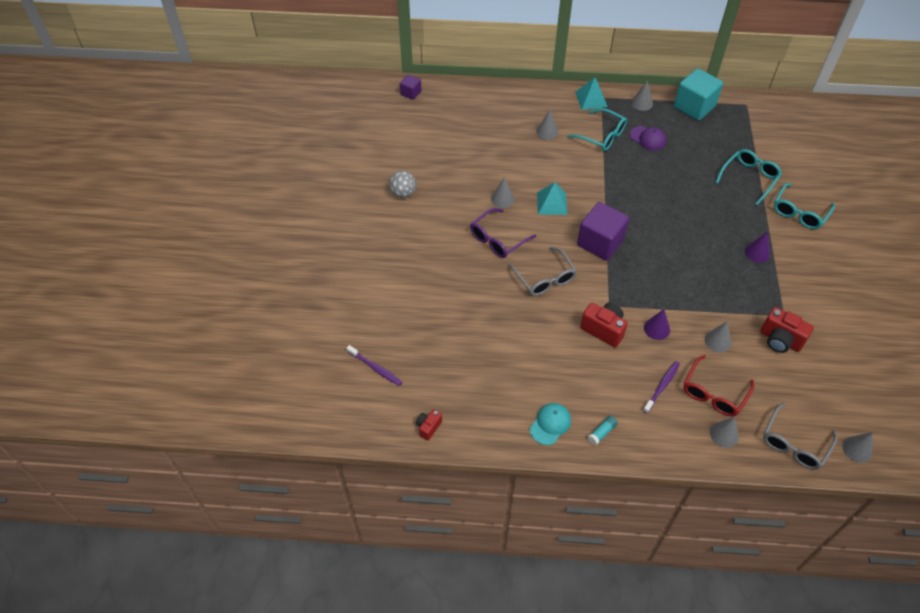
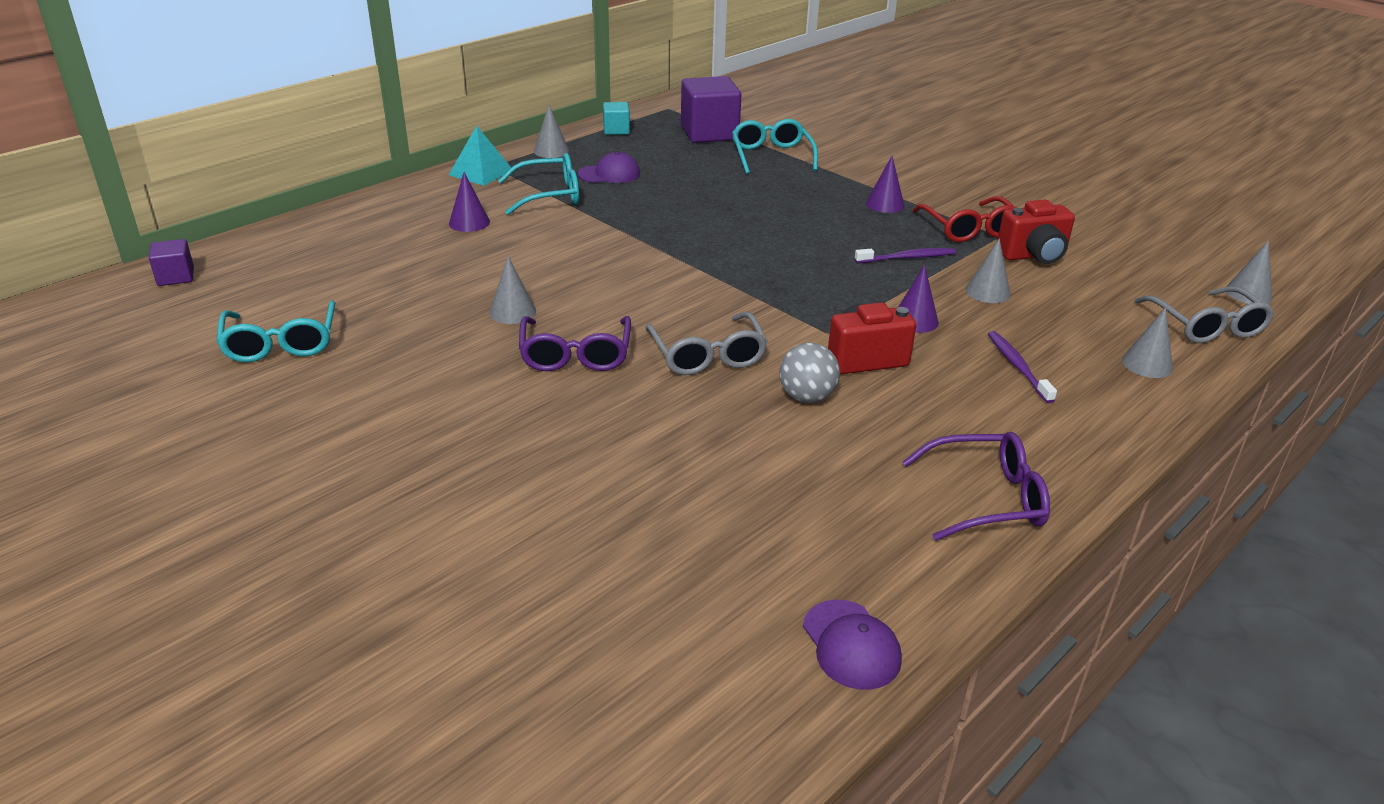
camera: 50 degrees left, 20 degrees down
(375, 368) = (636, 638): purple toothbrush -> purple toothbrush (907, 258)
(403, 193) = (334, 388): grey ball -> grey ball (806, 397)
(428, 427) = (851, 645): red camera -> purple cap
(544, 278) = (707, 355): grey glasses -> grey glasses turned 60 degrees clockwise
(547, 132) = (469, 222): grey cone -> purple cone
(550, 424) = (986, 498): turquoise cap -> purple glasses
(552, 203) = (589, 281): turquoise pyramid -> none
(600, 242) = (714, 284): purple cube -> purple cube (709, 133)
(602, 432) = (1051, 458): turquoise glue stick -> none
(694, 106) = (616, 130): turquoise cube -> turquoise cube, size x0.51
(714, 393) = (1070, 336): red glasses -> red glasses (969, 229)
(799, 212) = (863, 158): turquoise glasses -> turquoise glasses (281, 343)

